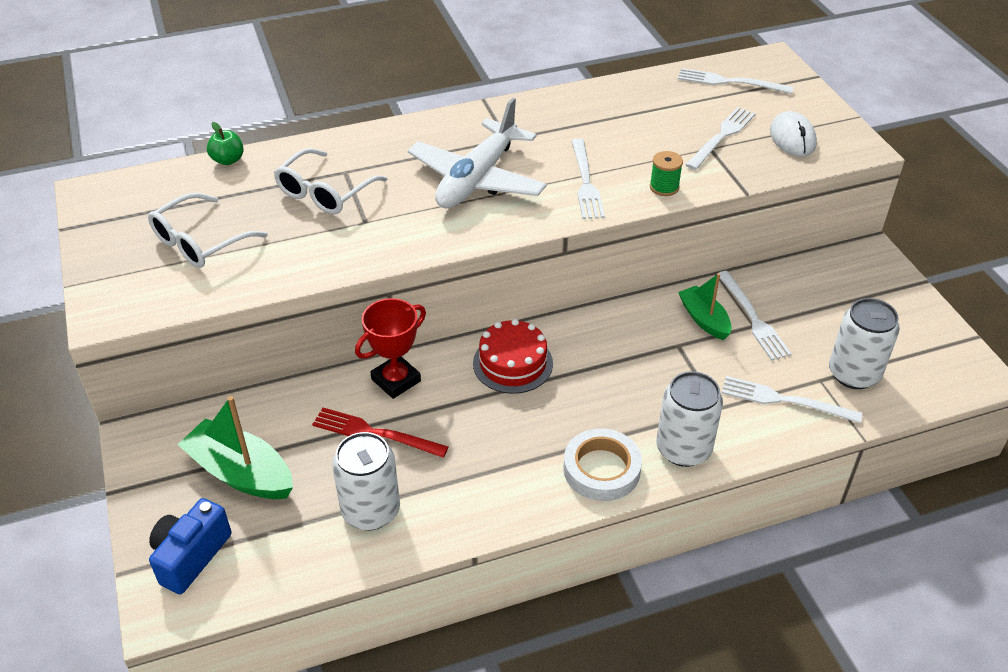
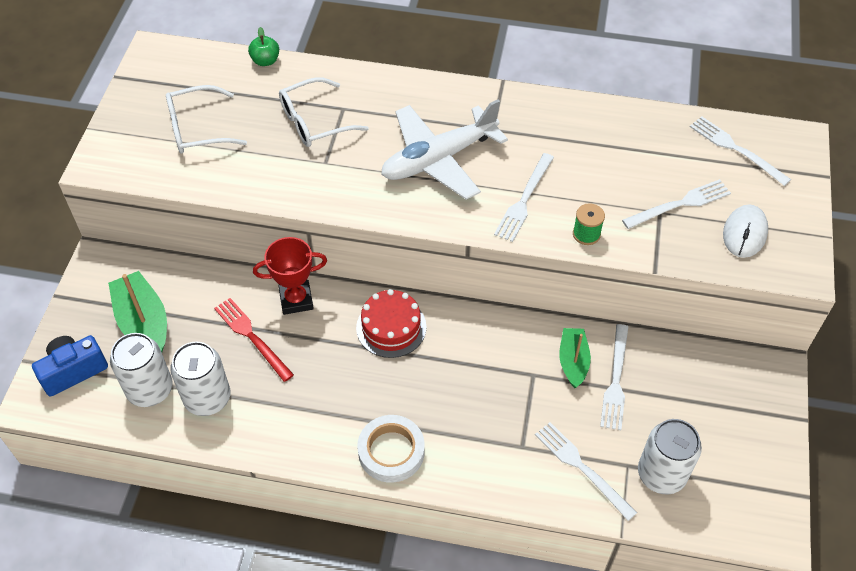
camera: 30 degrees right, 10 degrees up
(683, 449) = (466, 467): white can -> white can (150, 389)

